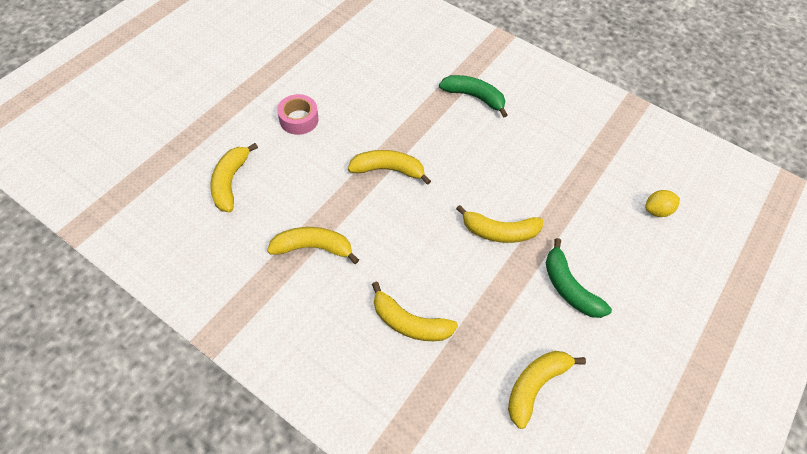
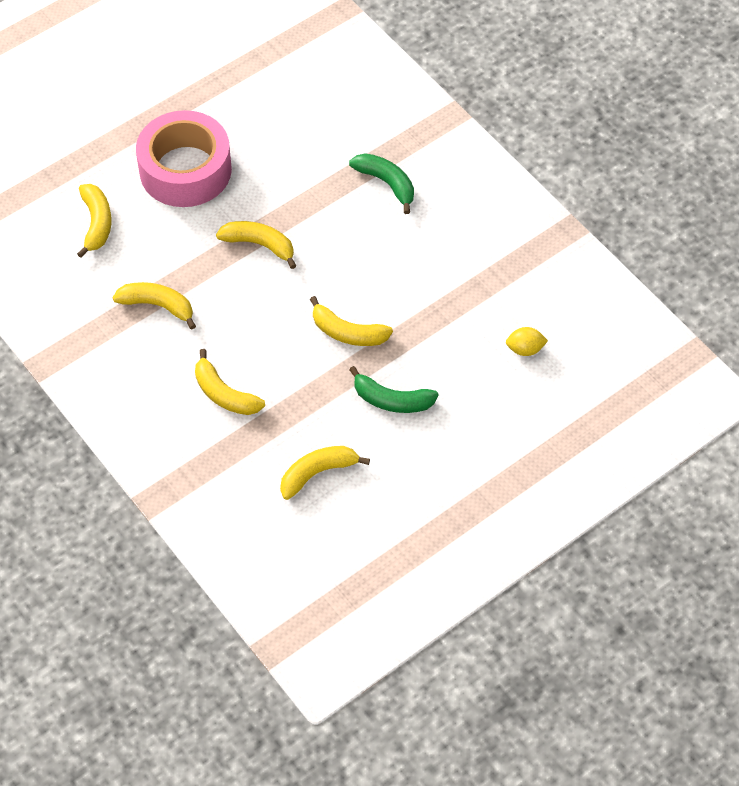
camera: 20 degrees right, 0 degrees up
(230, 182) = (96, 223): yellow banana -> yellow banana turned 150 degrees clockwise
(299, 119) = (185, 170): pink tape -> pink tape, size x2.14
(569, 288) = (392, 400): green banana -> green banana turned 60 degrees counterclockwise

